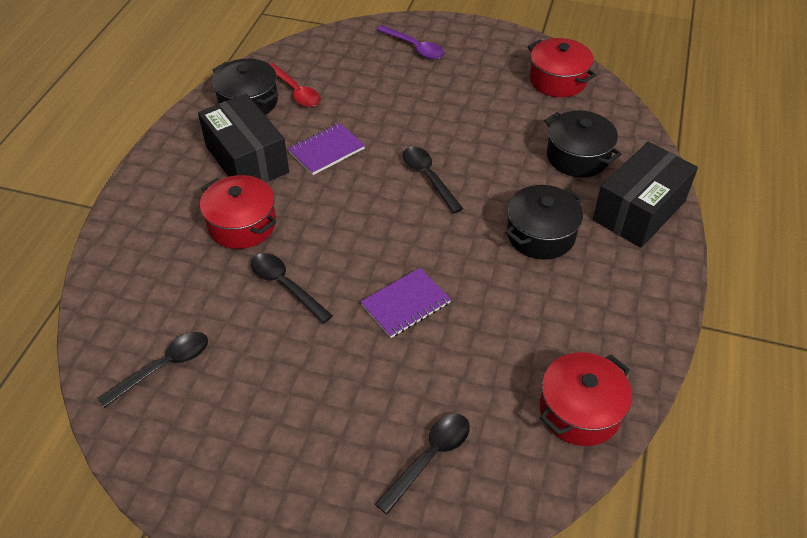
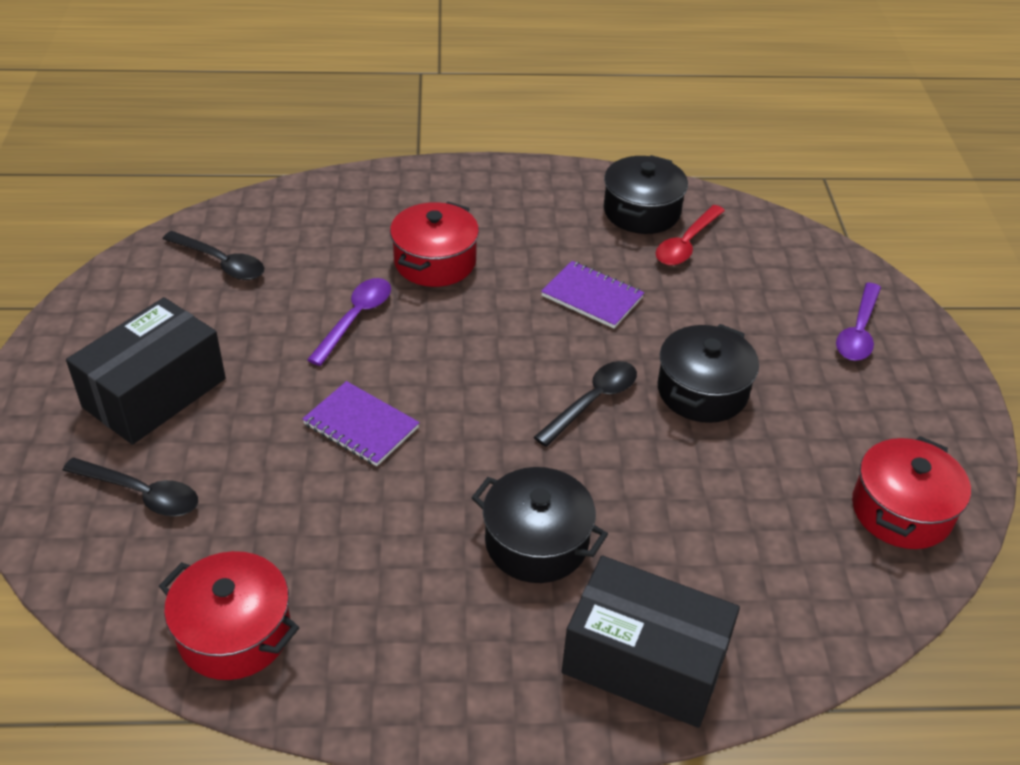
camera: 70 degrees right, 5 degrees down
(247, 159) = (541, 237): black box -> black box (155, 393)
(285, 286) = (355, 318): black spoon -> purple spoon
(577, 157) = (728, 563): black pot -> black pot (702, 391)

